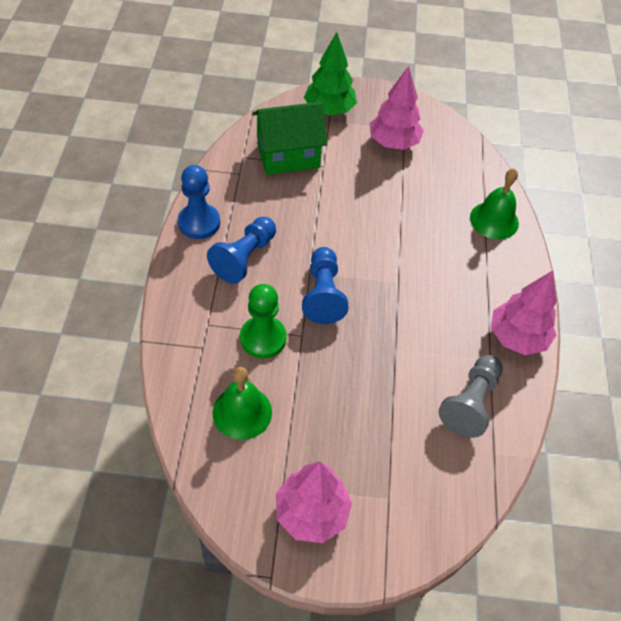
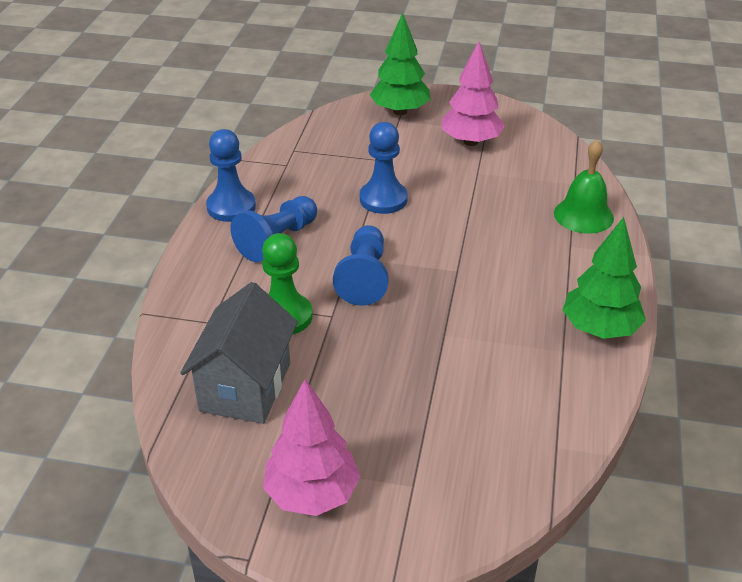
camera: 10 degrees right, 15 degrees down
(242, 412) = (245, 387): green bell -> grey house
(288, 156) = (345, 150): green house -> none
(327, 209) = (383, 199): none -> blue pawn
(470, 403) = (532, 392): grey pawn -> none
(517, 337) = (600, 329): pink tree -> green tree

